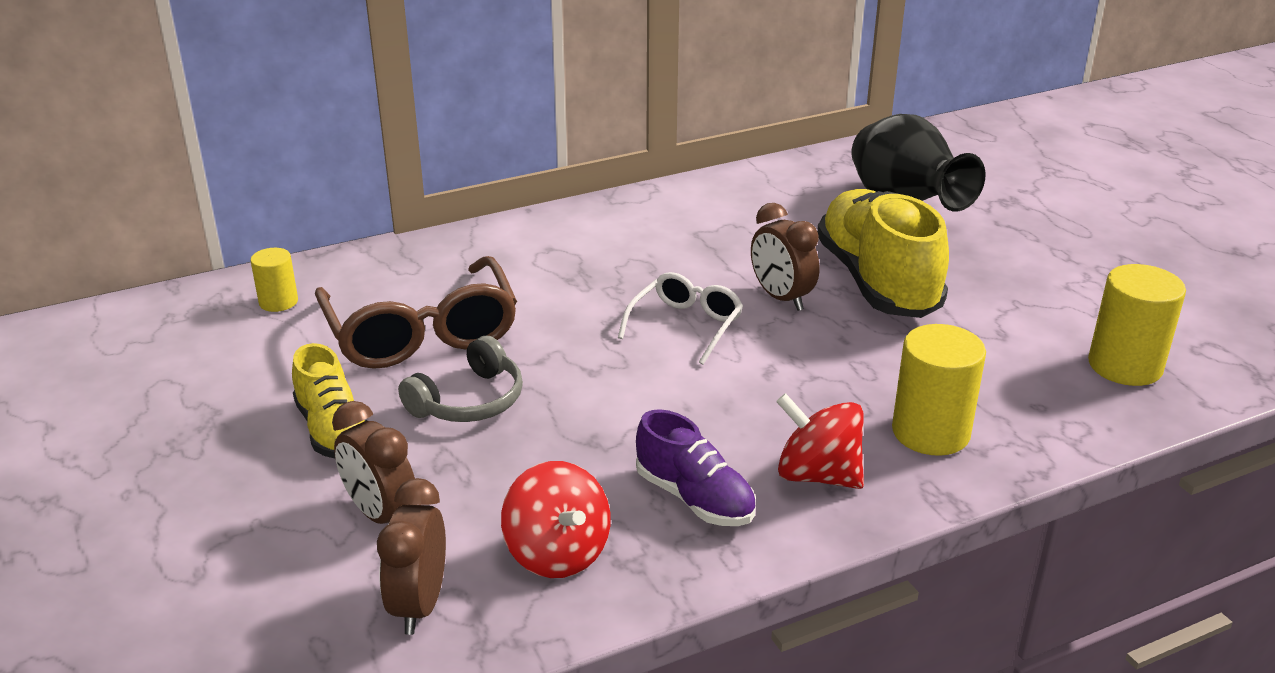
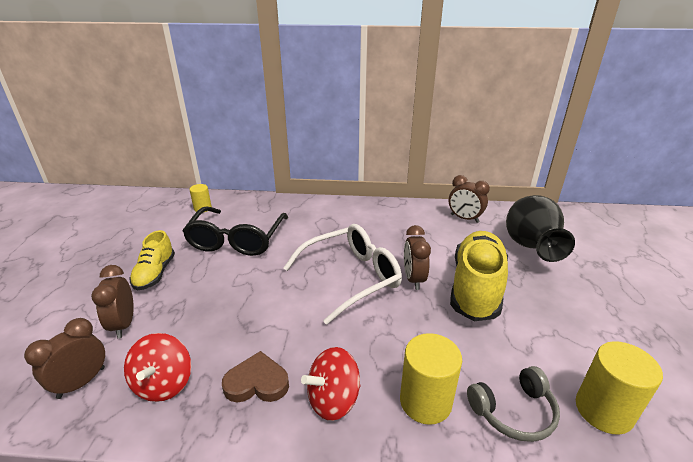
camera: 30 degrees right, 0 degrees up
(421, 333) = (236, 240): brown glasses -> black glasses
(469, 401) = (219, 280): grey headphones -> grey headphones (514, 411)
(686, 325) = (351, 277): white glasses -> white glasses, size x1.76
(694, 498) = (257, 382): purple shoe -> brown heart
(775, 188) = (464, 218): none -> brown clock
(817, 475) = (333, 400): red spinning top -> red spinning top turned 90 degrees counterclockwise

